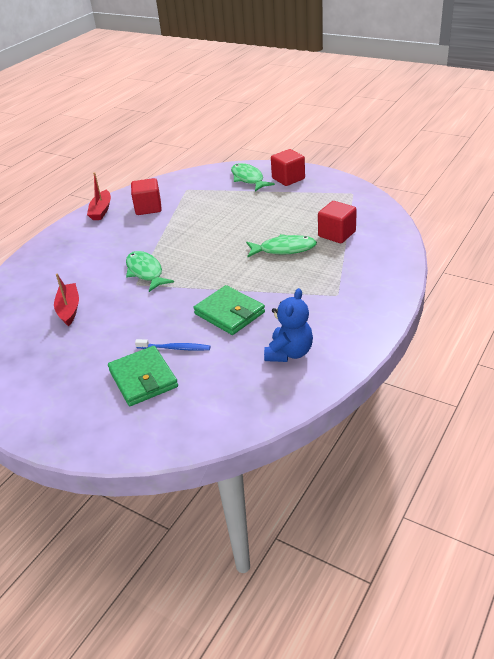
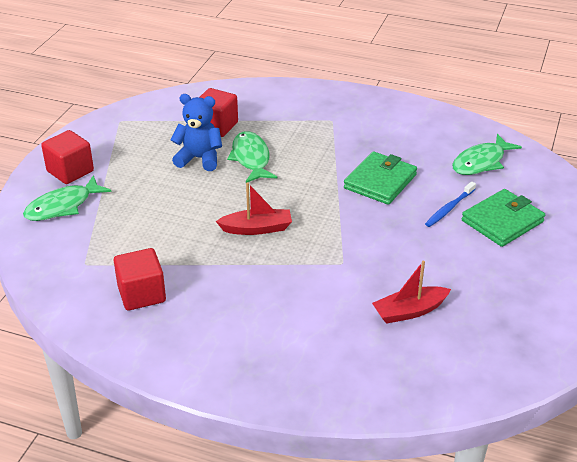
camera: 105 degrees left, 0 degrees up
(101, 211) = (146, 349): red boat -> red boat (257, 228)
(145, 272) = (314, 260): green fish -> green fish (481, 162)
(175, 348) = (449, 208): blue toothbrush -> blue toothbrush turned 135 degrees counterclockwise
(289, 353) = (428, 140): blue teddy bear -> blue teddy bear (199, 159)

